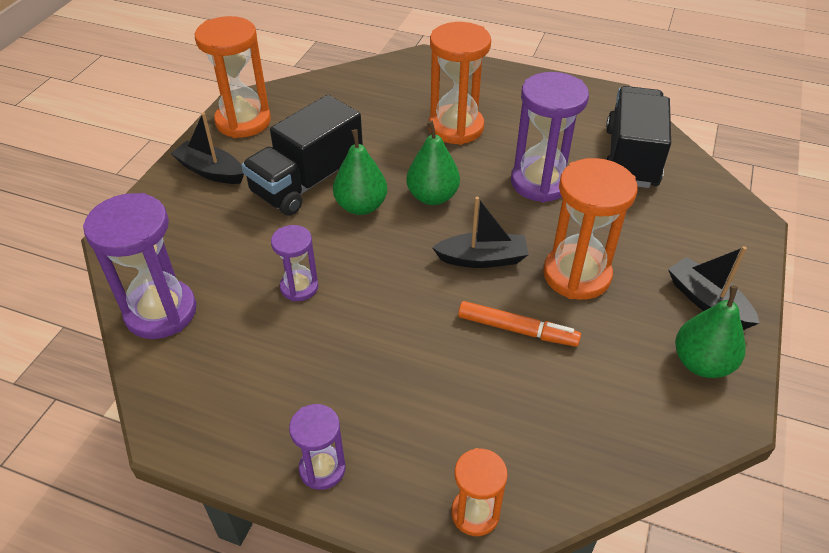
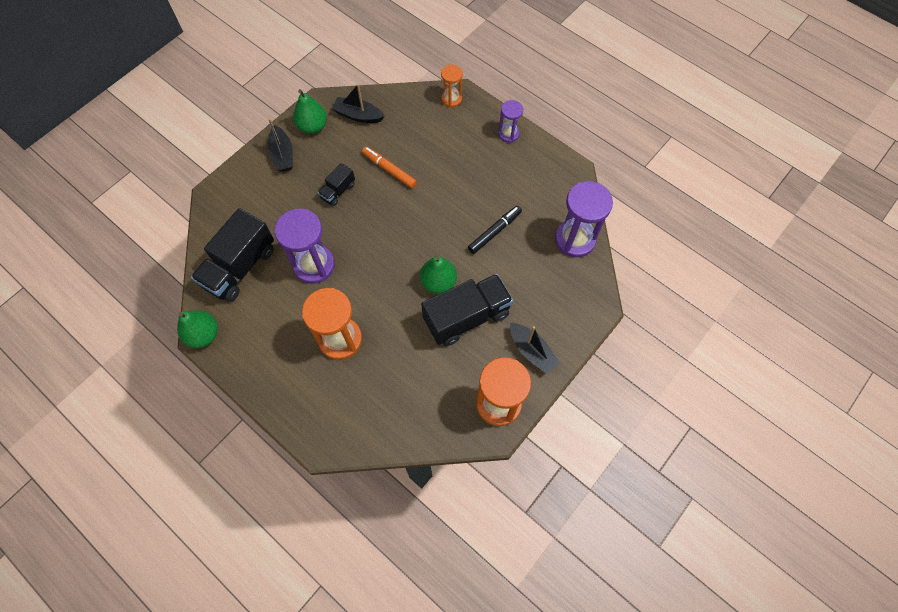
camera: 160 degrees left, 20 degrees up
(299, 287) = (494, 232): purple hourglass -> black marker
(432, 197) = (389, 275): green pear -> green pear (203, 335)
(482, 259) = (383, 218): black boat -> black boat (358, 115)
(576, 275) = (338, 191): orange hourglass -> black truck

